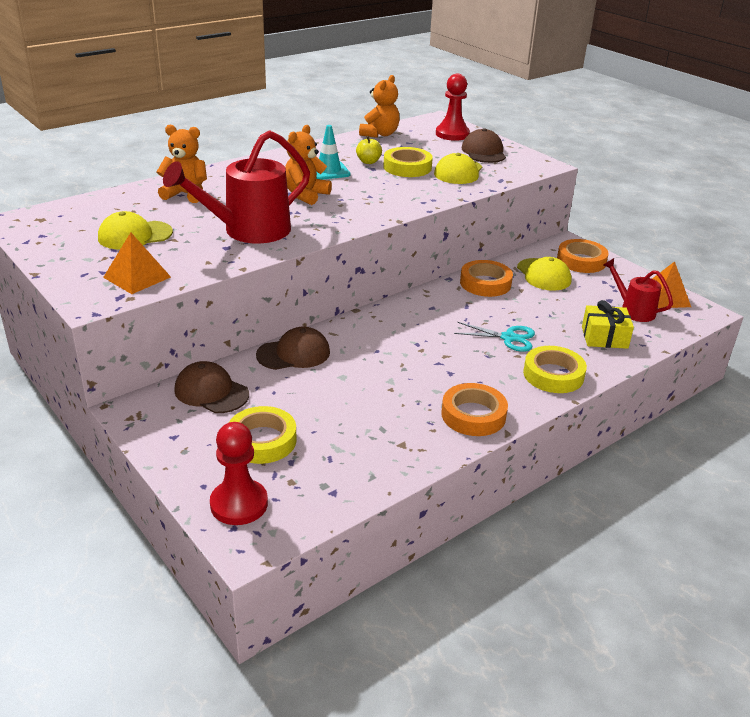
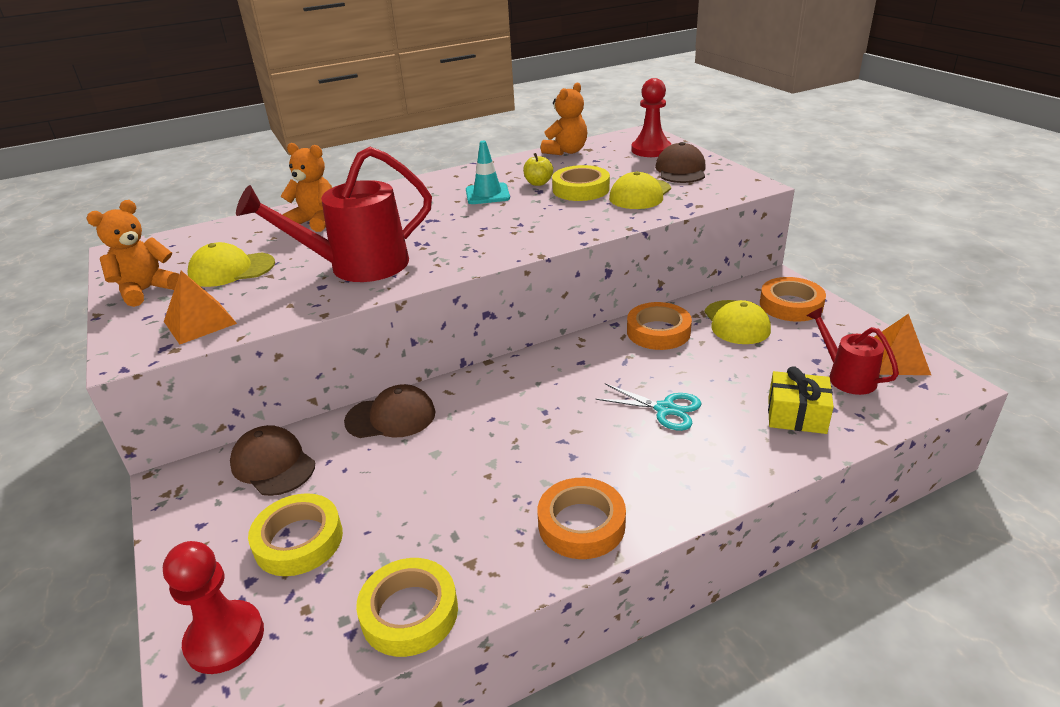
camera: 15 degrees right, 0 degrees up
(305, 195) = (446, 223): orange teddy bear -> orange teddy bear (146, 290)
(553, 375) = (710, 468): yellow tape -> yellow tape (409, 612)

